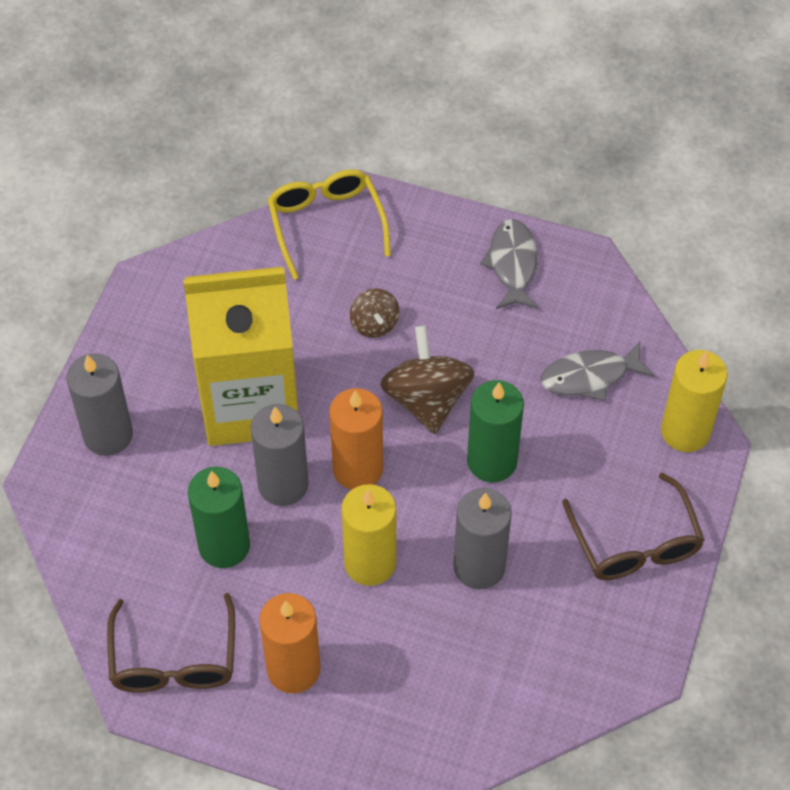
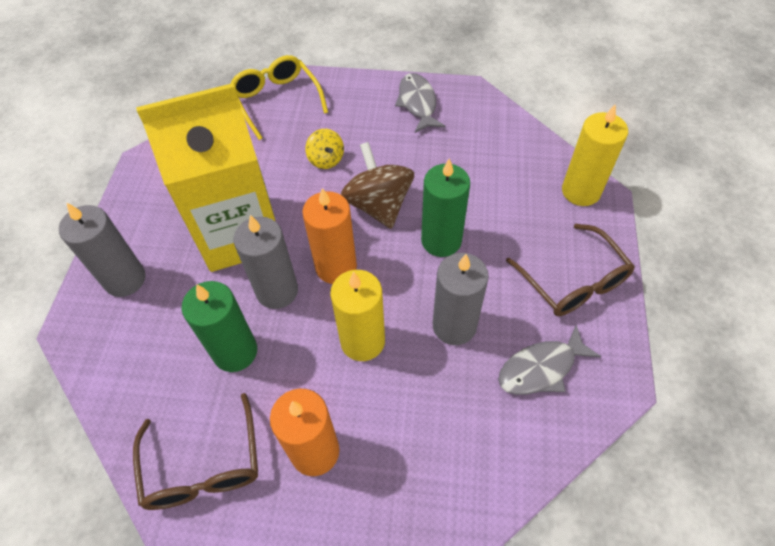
camera: 10 degrees left, 0 degrees up
(374, 324) = (326, 159): brown spinning top -> yellow spinning top
(590, 377) = (497, 166): grey fish -> grey fish (541, 368)

